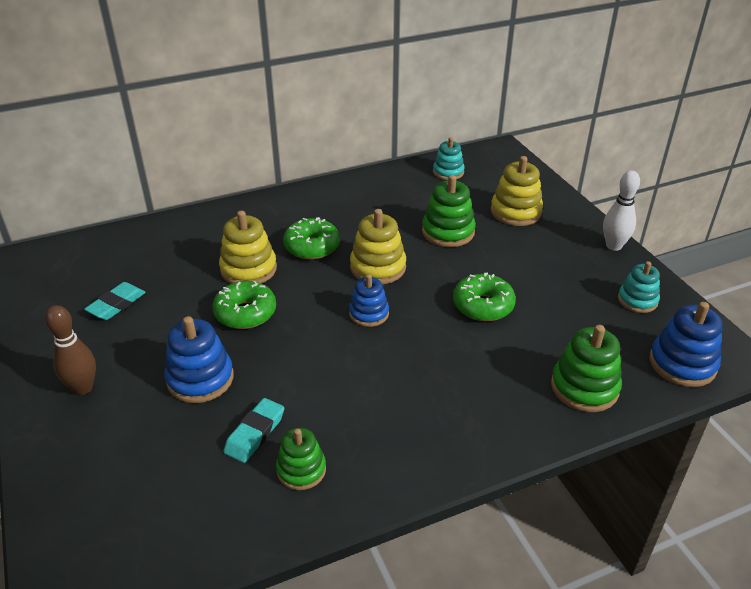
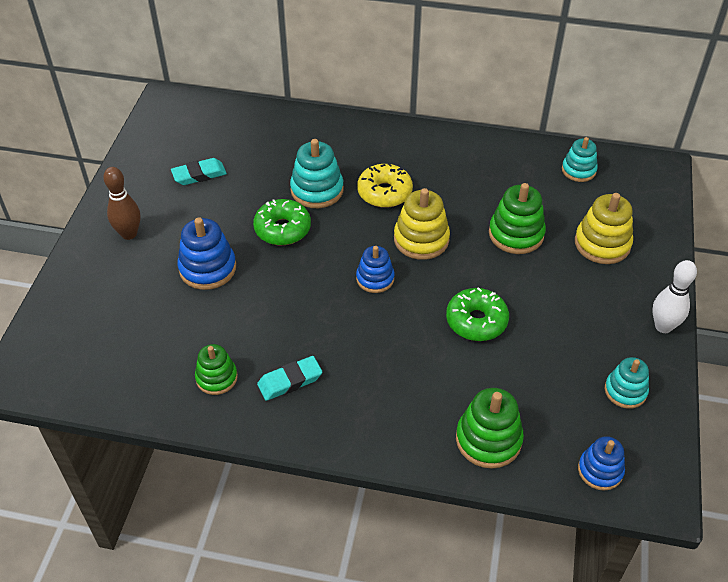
camera: 35 degrees right, 10 degrees up
(248, 269) = (317, 190): yellow stacking toy -> turquoise stacking toy
(255, 433) = (209, 332): turquoise eraser -> turquoise eraser (290, 381)
(312, 247) = (384, 192): green donut -> yellow donut
(682, 364) = (600, 470): blue stacking toy -> blue stacking toy, size x0.66

